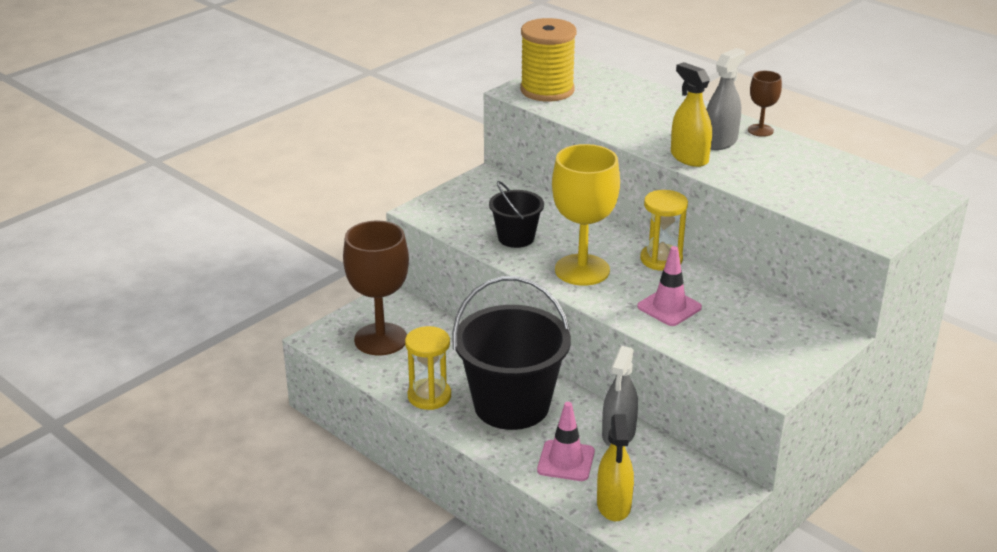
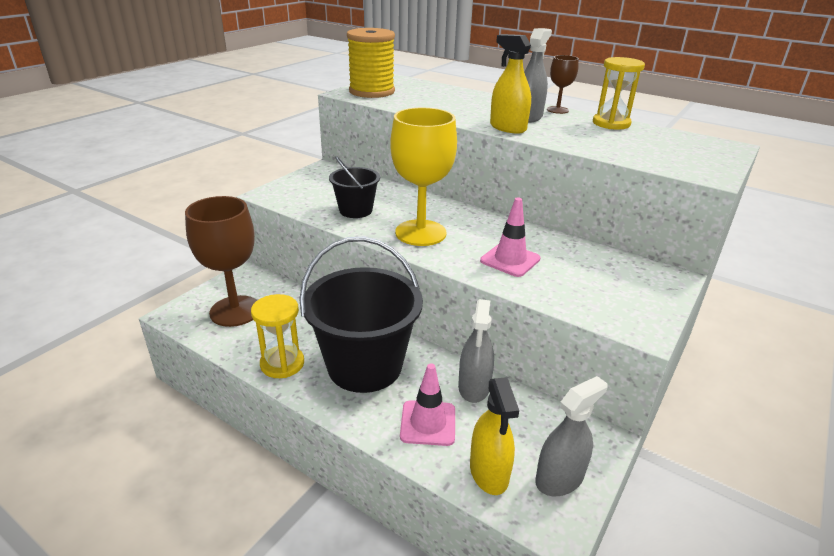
camera: 10 degrees left, 0 degrees up
(661, 259) = (489, 220): yellow hourglass -> yellow hourglass (611, 123)
(677, 516) = (559, 478): none -> grey spray bottle

